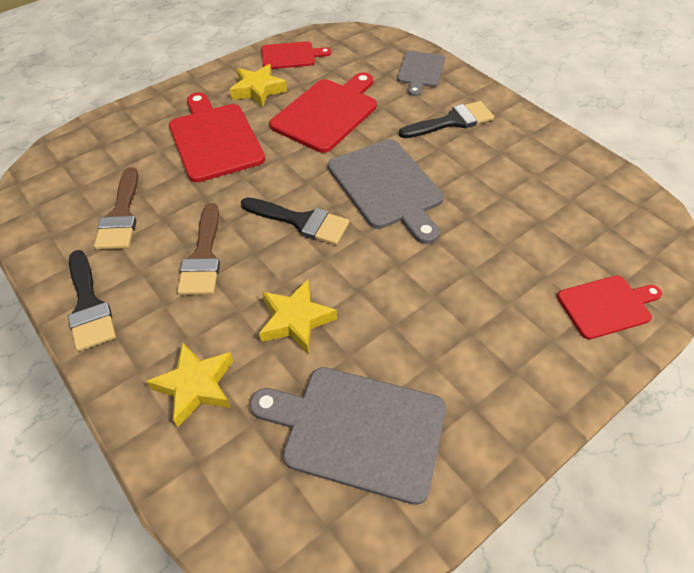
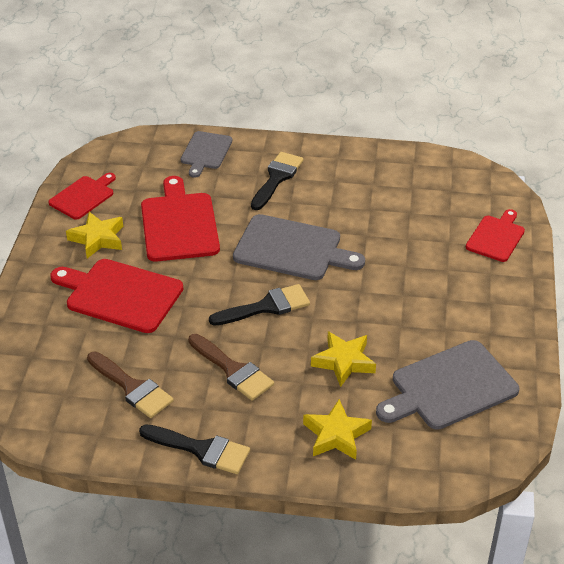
camera: 45 degrees left, 10 degrees down
(420, 71) = (205, 152): grey cutting board -> grey cutting board turned 45 degrees clockwise

